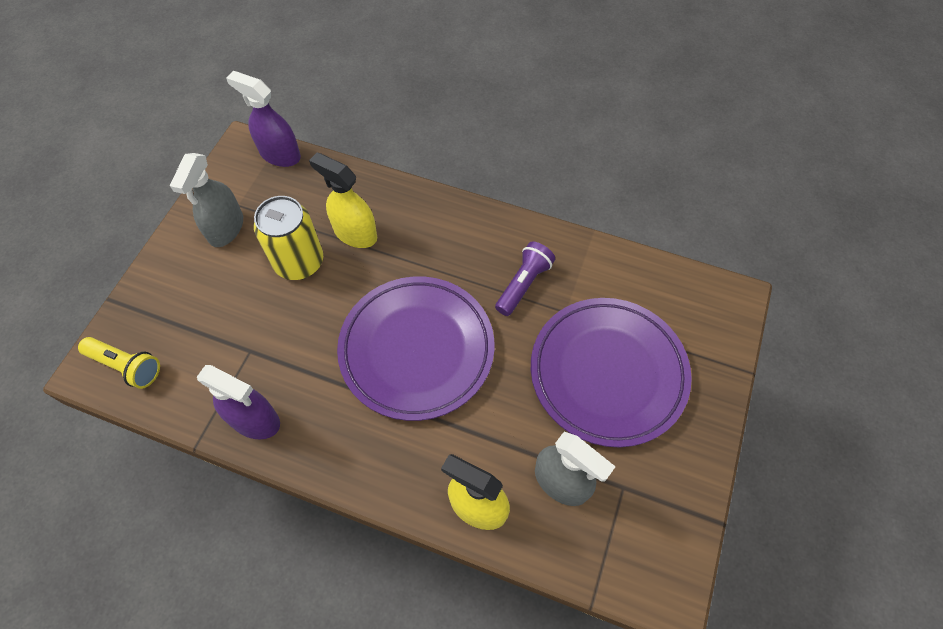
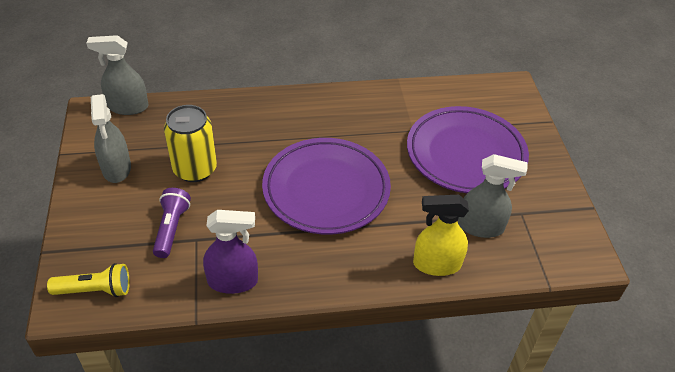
camera: 30 degrees left, 15 degrees down
(280, 154) = (128, 107): purple spray bottle -> grey spray bottle
(355, 233) = (226, 136): yellow spray bottle -> none
(523, 284) = (373, 124): purple flashlight -> purple flashlight (171, 228)

